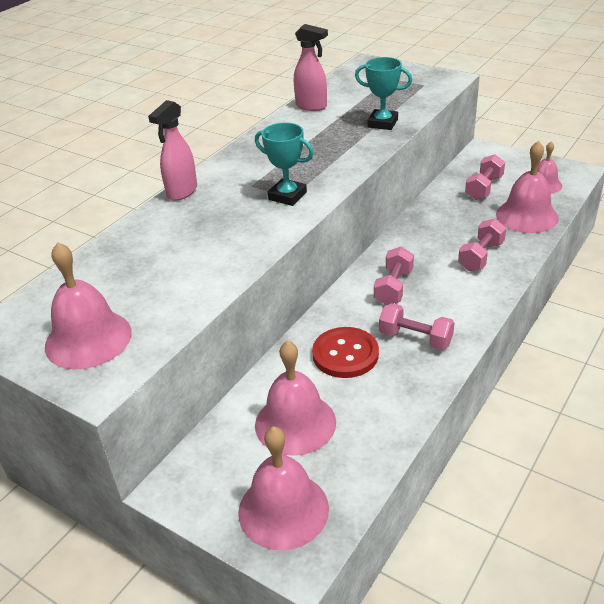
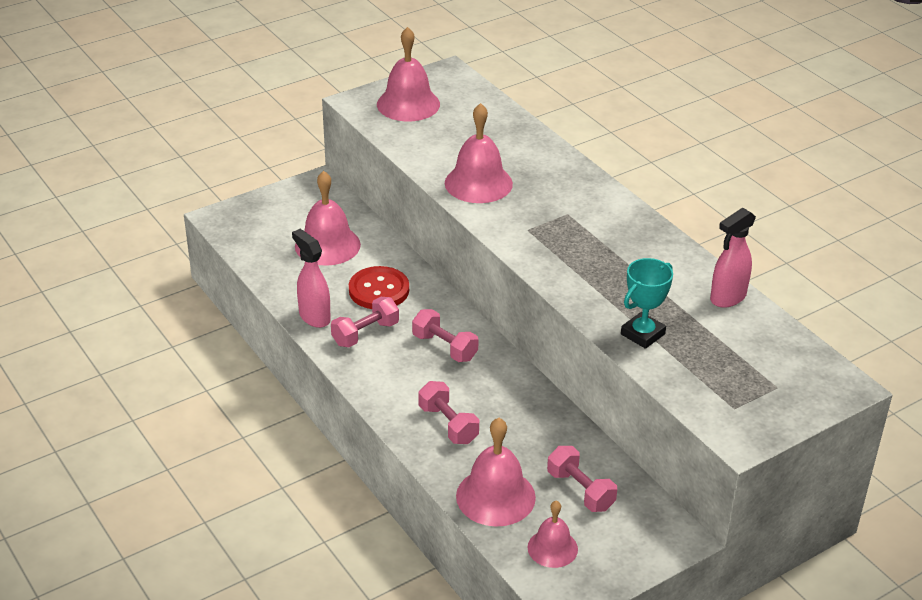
camera: 110 degrees right, 0 degrees up
(181, 192) = (585, 174): pink spray bottle -> pink spray bottle (314, 317)
(283, 510) = (259, 221): pink bell -> pink bell (478, 183)
(287, 196) = (530, 228): turquoise trophy -> none

